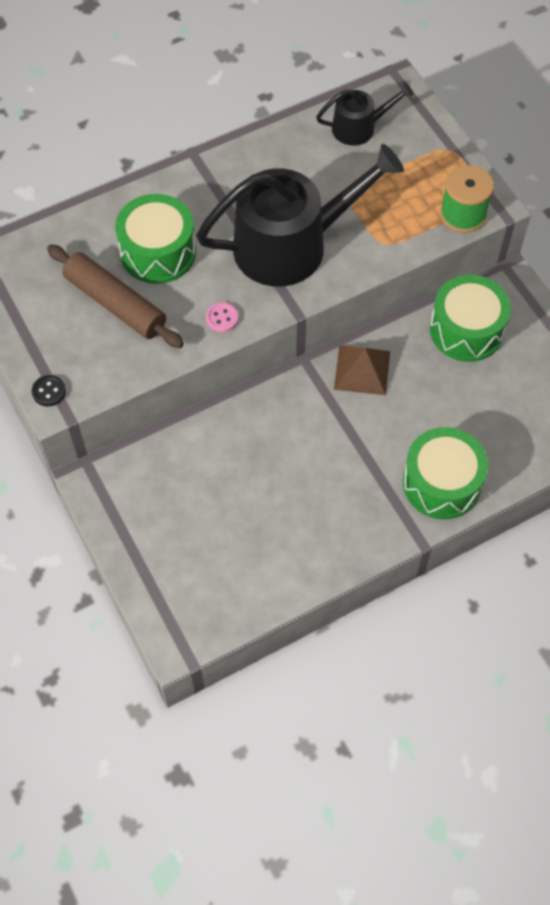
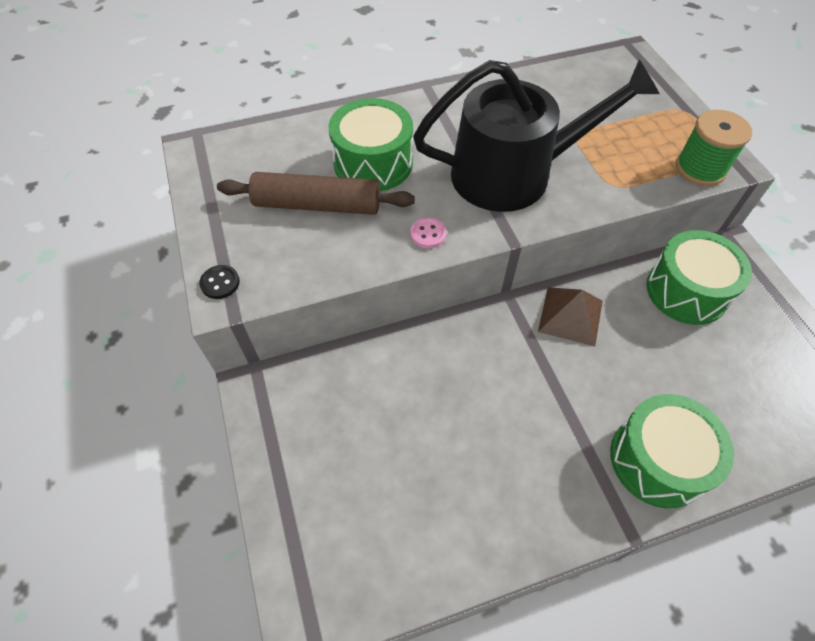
camera: 10 degrees right, 5 degrees down
(116, 303) = (317, 205): brown rolling pin -> brown rolling pin turned 45 degrees counterclockwise
(359, 127) = (592, 82): black watering can -> none

